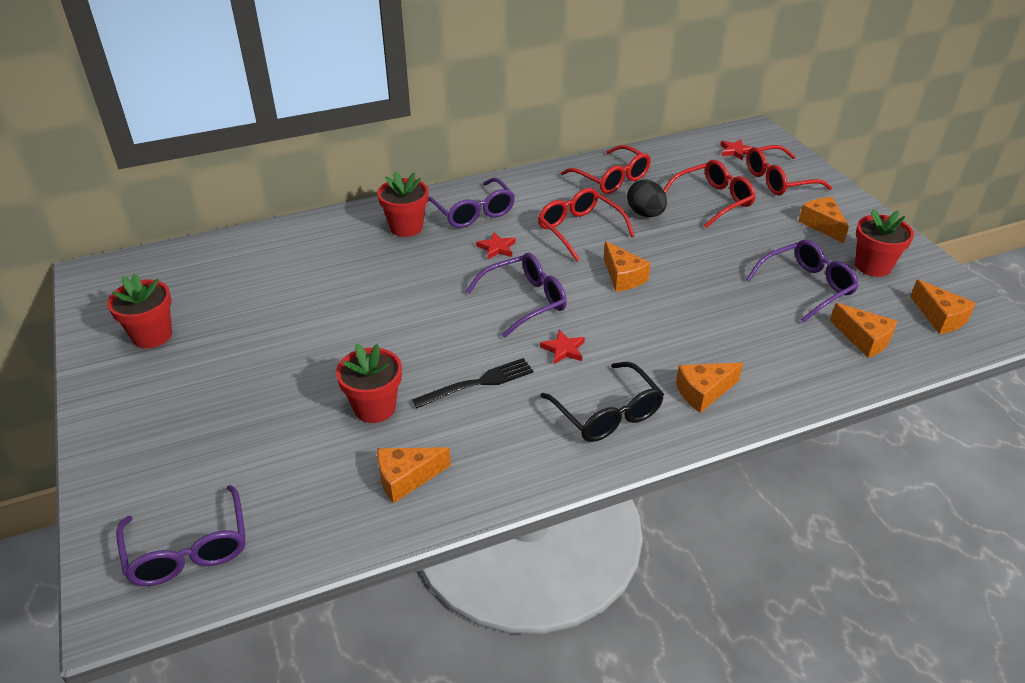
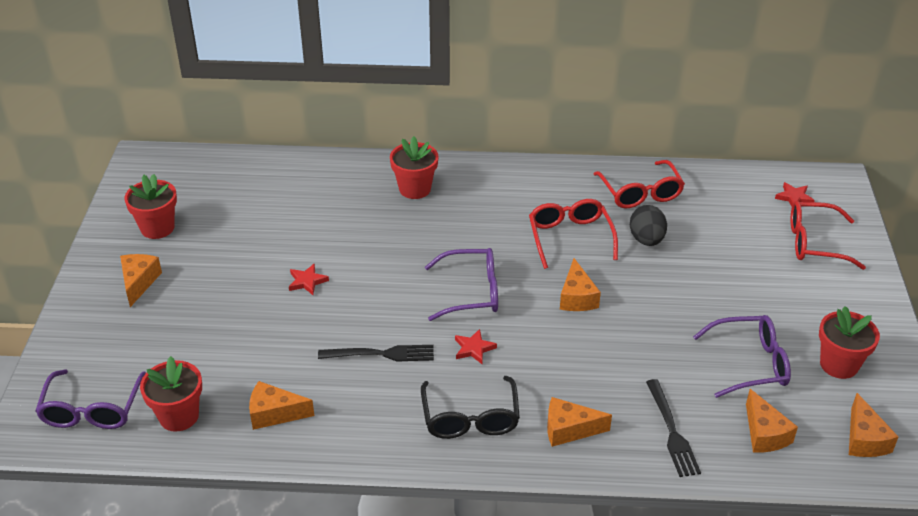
camera: 25 degrees right, 0 degrees up
(374, 407) = (286, 346): red flower pot -> red flower pot (179, 416)
(473, 212) = (484, 191): purple glasses -> none
(497, 248) = (481, 233): red star -> red star (307, 281)
(712, 201) = (726, 245): red glasses -> none
(791, 363) = (672, 432): none -> black fork
(822, 225) = (821, 305): orange cheese -> orange cheese (139, 282)

